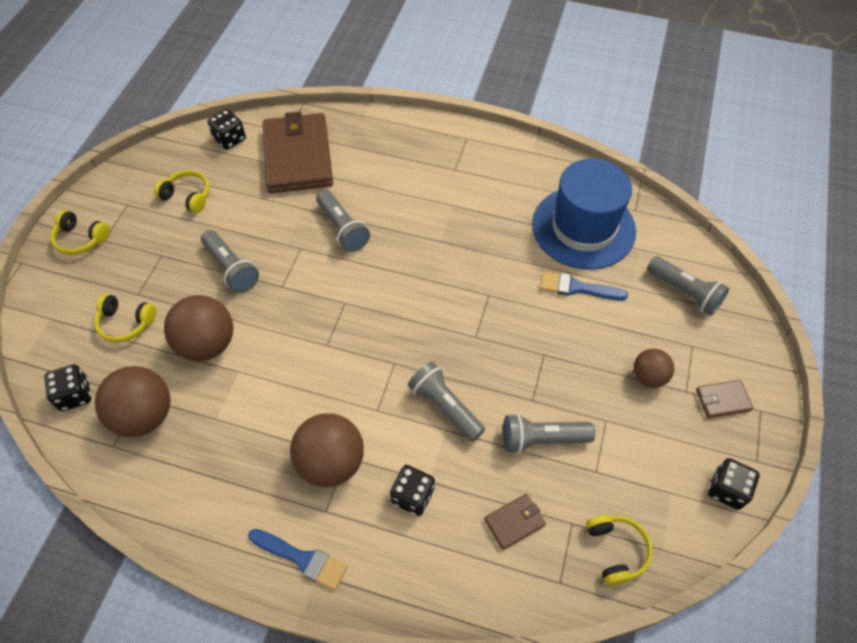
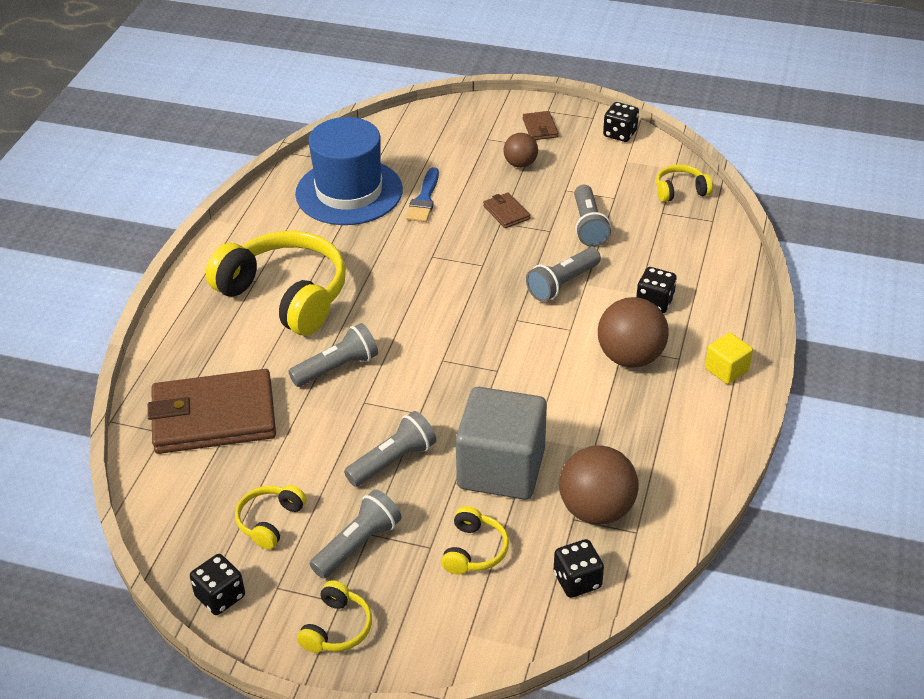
camera: 90 degrees left, 15 degrees down
(207, 344) = (501, 468): brown ball -> grey cube
(230, 139) = (168, 490): black dice -> black dice (220, 596)
(302, 559) = (726, 370): blue brush -> yellow cube
(435, 190) = (285, 295): none -> yellow headphones
(514, 522) = (667, 243): brown wallet -> brown wallet (506, 212)
(684, 292) = (430, 138): grey flashlight -> grey flashlight (358, 545)

